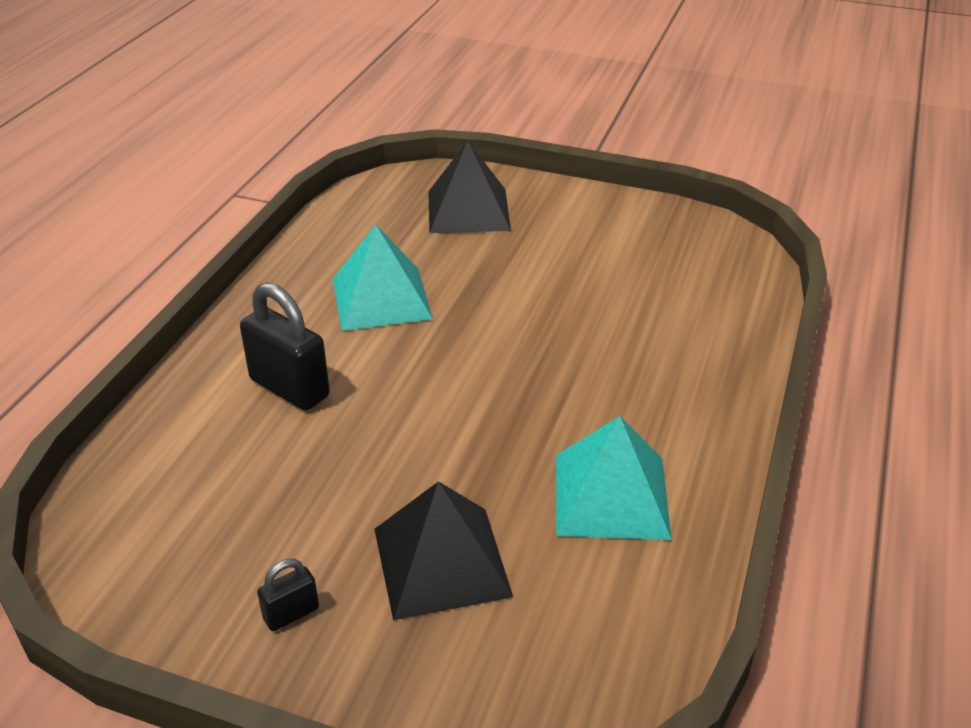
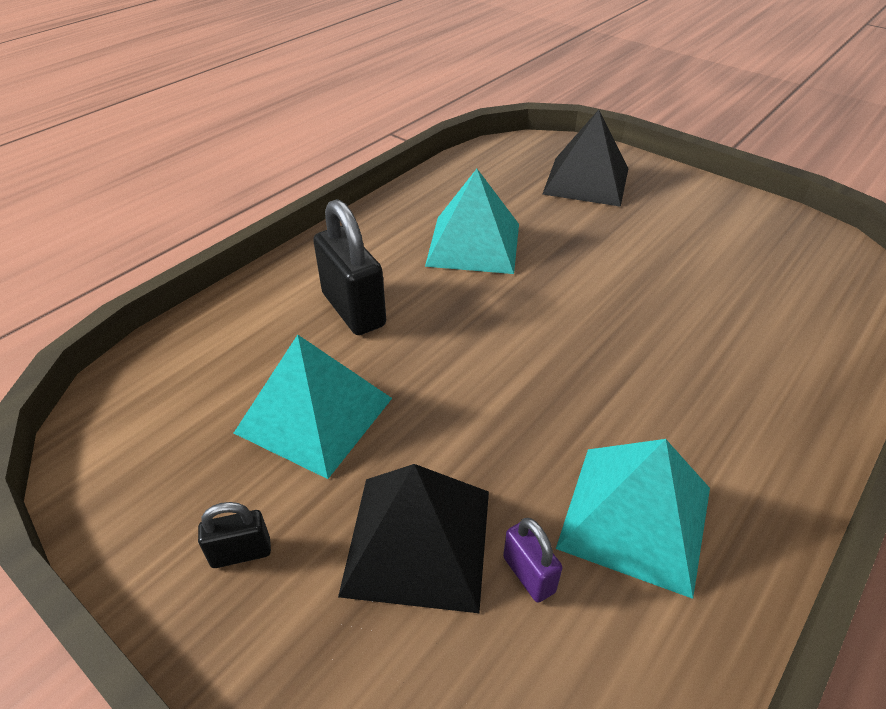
camera: 20 degrees right, 5 degrees up
(300, 490) = (314, 415): none -> turquoise pyramid
(542, 559) = (529, 574): none -> purple padlock

